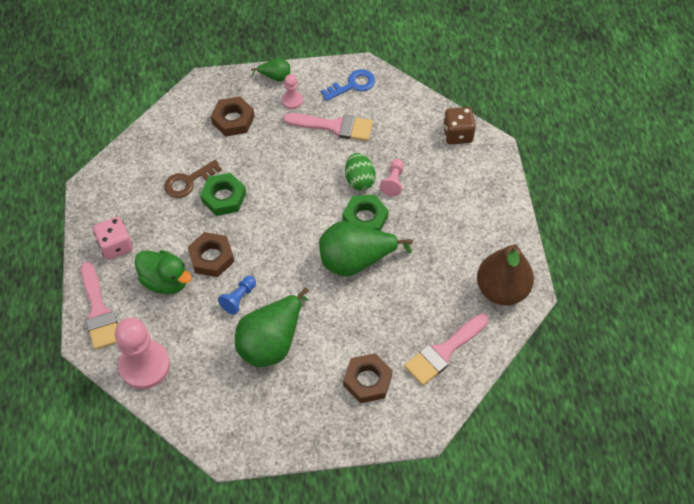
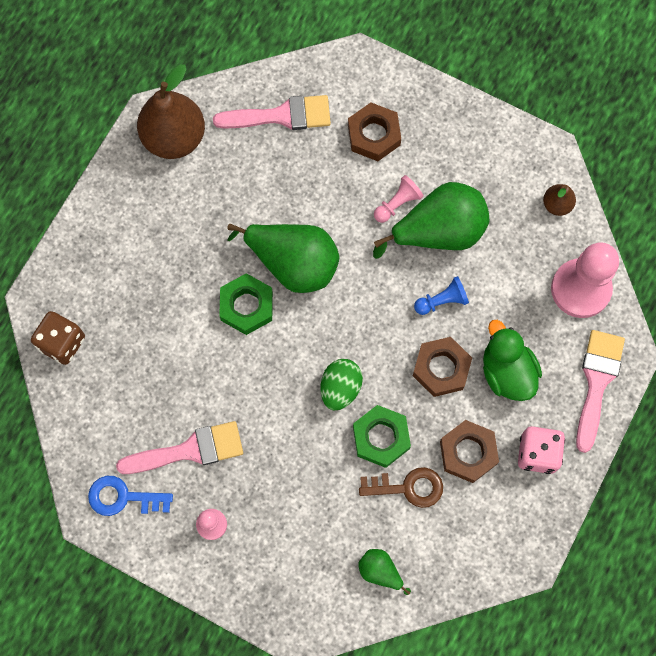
camera: 145 degrees left, 15 degrees up
(197, 415) = (557, 205): none -> brown pear
(233, 120) = (300, 544): brown nut -> brown nut (468, 452)
(275, 77) = (206, 577): green pear -> green pear (380, 571)
(334, 126) = (189, 450): pink brush -> pink brush turned 120 degrees clockwise
(359, 180) = (216, 358): green egg -> green egg (340, 388)
(393, 182) = (181, 331): pink pawn -> pink pawn (397, 204)

